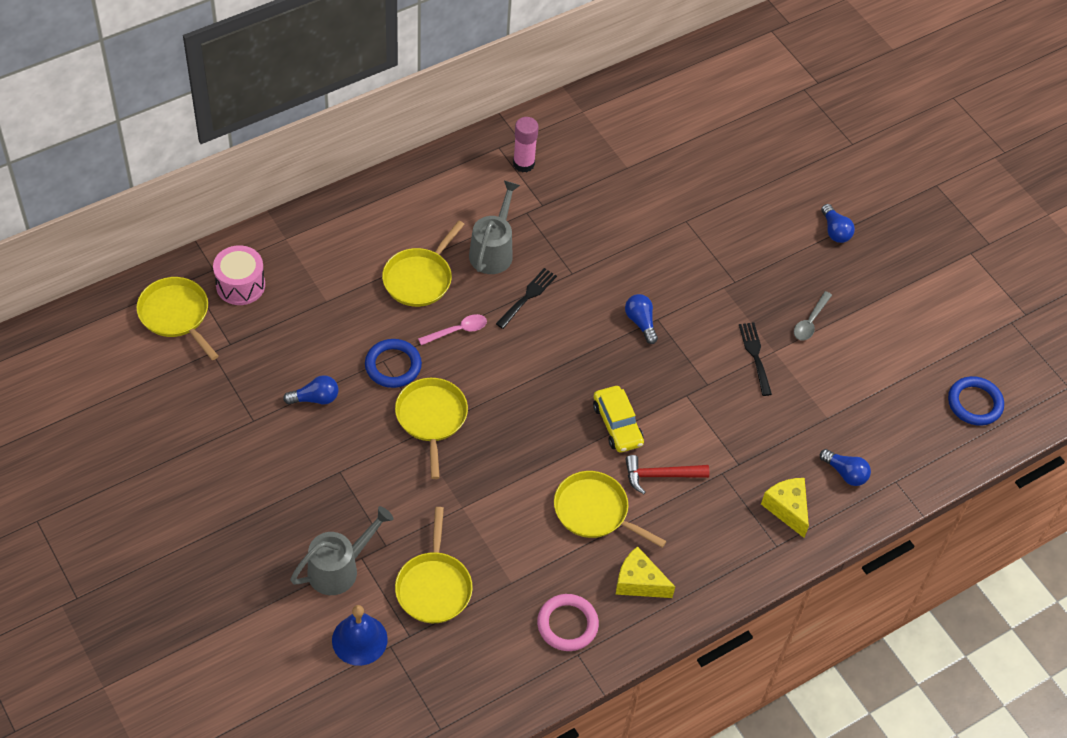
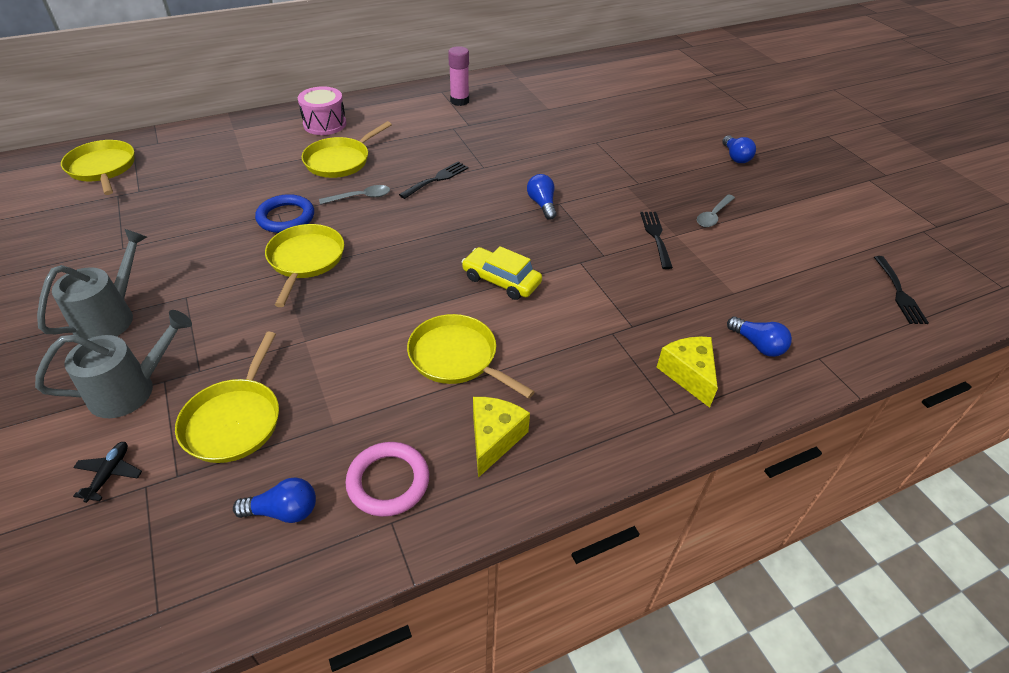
camera: 10 degrees right, 10 degrees down
(240, 285) = (175, 154): pink drum -> pink drum (325, 124)
(315, 398) = (195, 236): blue light bulb -> blue light bulb (283, 511)
(359, 639) = (110, 474): blue bell -> black plane
(457, 331) = (360, 197): pink spoon -> grey spoon
(493, 250) = (415, 148): grey watering can -> grey watering can (111, 316)
(617, 424) = (501, 280): yellow car -> yellow car turned 135 degrees clockwise
(639, 582) = (494, 439): yellow cheese -> yellow cheese turned 75 degrees clockwise
(660, 475) = (540, 329): red hammer -> none
(974, 403) = (899, 293): blue ring -> black fork

